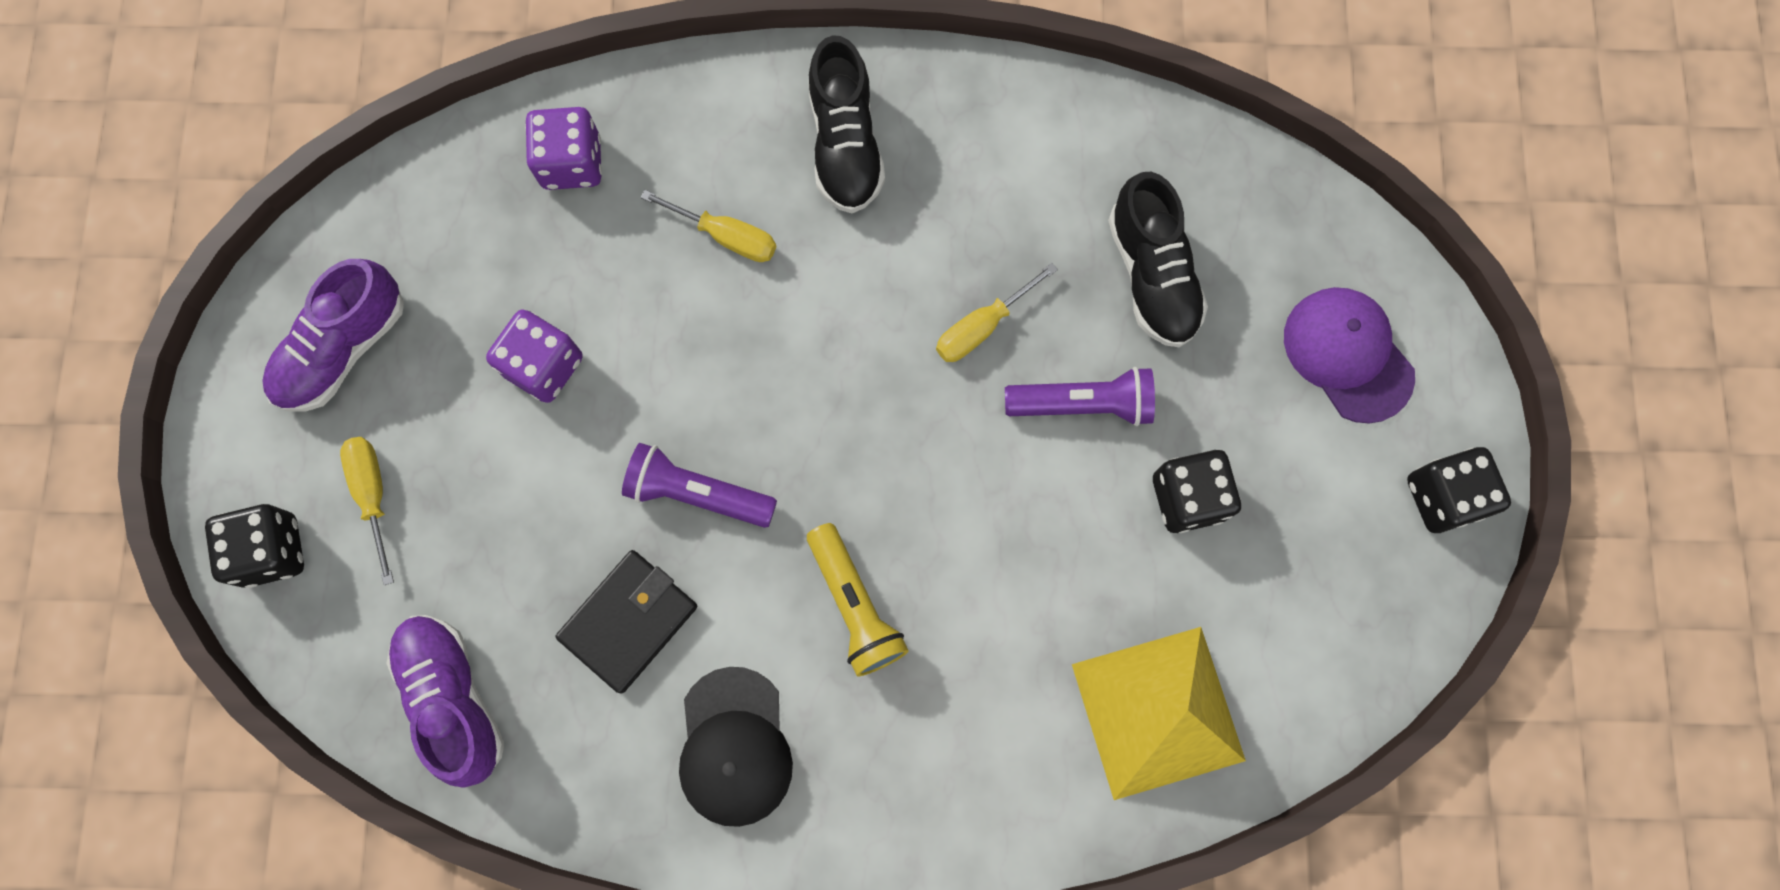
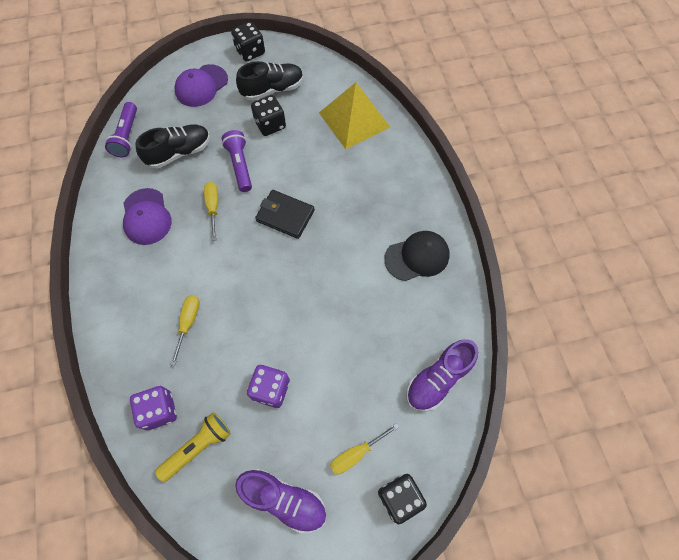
camera: 105 degrees left, 10 degrees down
(629, 621) = (380, 313): black wallet -> black wallet (285, 216)
(697, 493) = (315, 301): purple flashlight -> purple flashlight (127, 136)
(845, 144) = (133, 283): black shoe -> black shoe (272, 89)
(855, 605) = (345, 227): yellow flashlight -> yellow flashlight (198, 447)
(982, 326) = (213, 208): yellow screwdriver -> yellow screwdriver turned 135 degrees counterclockwise
(996, 186) = (146, 217): none -> purple cap

